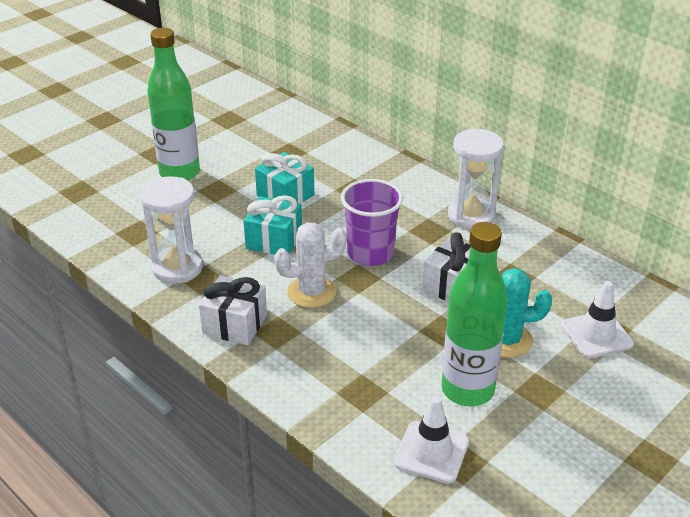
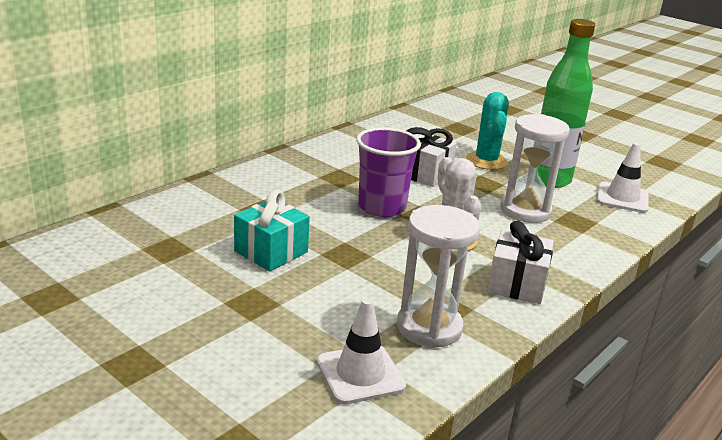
camera: 95 degrees left, 10 degrees down
(179, 173) = (201, 337): green bottle -> none
(274, 240) = (364, 260): turquoise gift -> none
(471, 216) = (316, 158): white hourglass -> white hourglass (525, 211)
(596, 335) = (468, 132): white traffic cone -> white traffic cone (360, 374)

